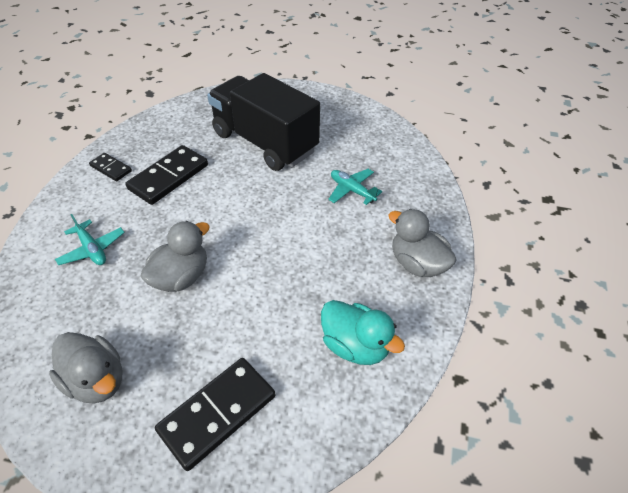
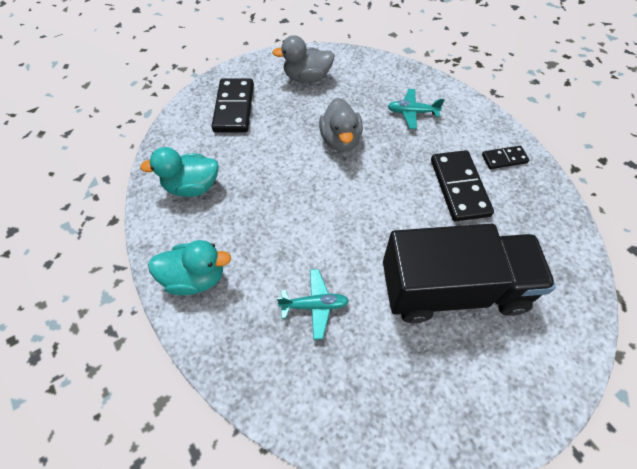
camera: 135 degrees right, 10 degrees up
(417, 264) = (196, 278): grey duck -> turquoise duck

